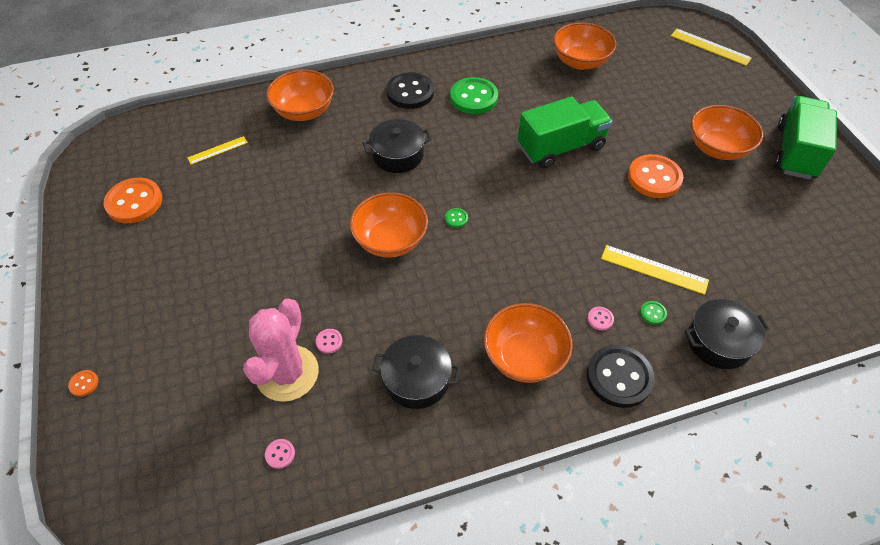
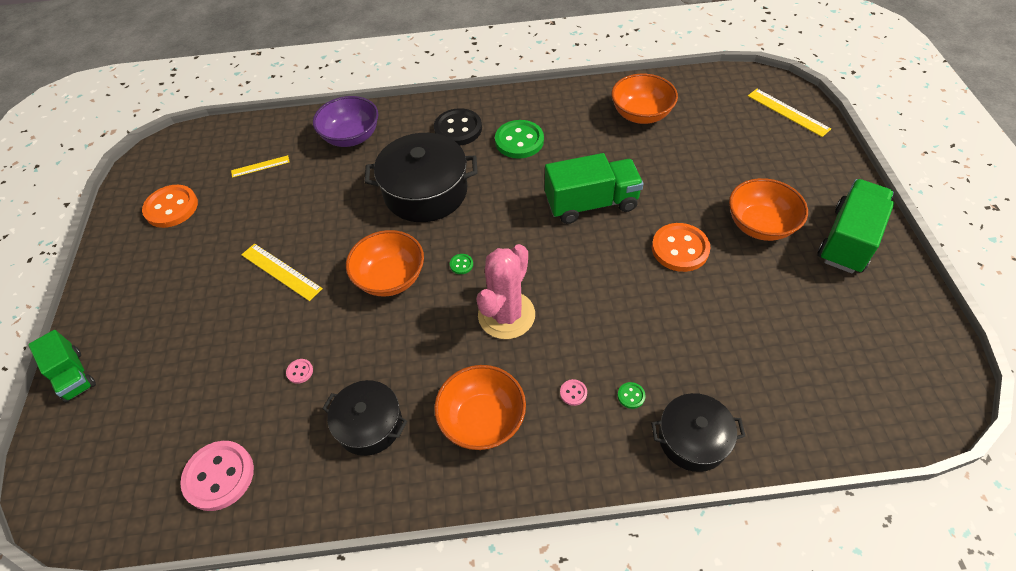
camera: 15 degrees right, 0 degrees up
(84, 383) = (73, 375): orange button -> green truck
(280, 454) = (219, 476): pink button -> pink button, size x2.39
(287, 373) = (251, 397): pink cactus -> pink cactus (506, 315)
(304, 111) = (351, 137): orange bowl -> purple bowl
(398, 155) = (425, 192): black pot -> black pot, size x1.63
(619, 377) = (573, 459): black button -> none
(654, 269) = (647, 348): yellow ruler -> yellow ruler (281, 271)

